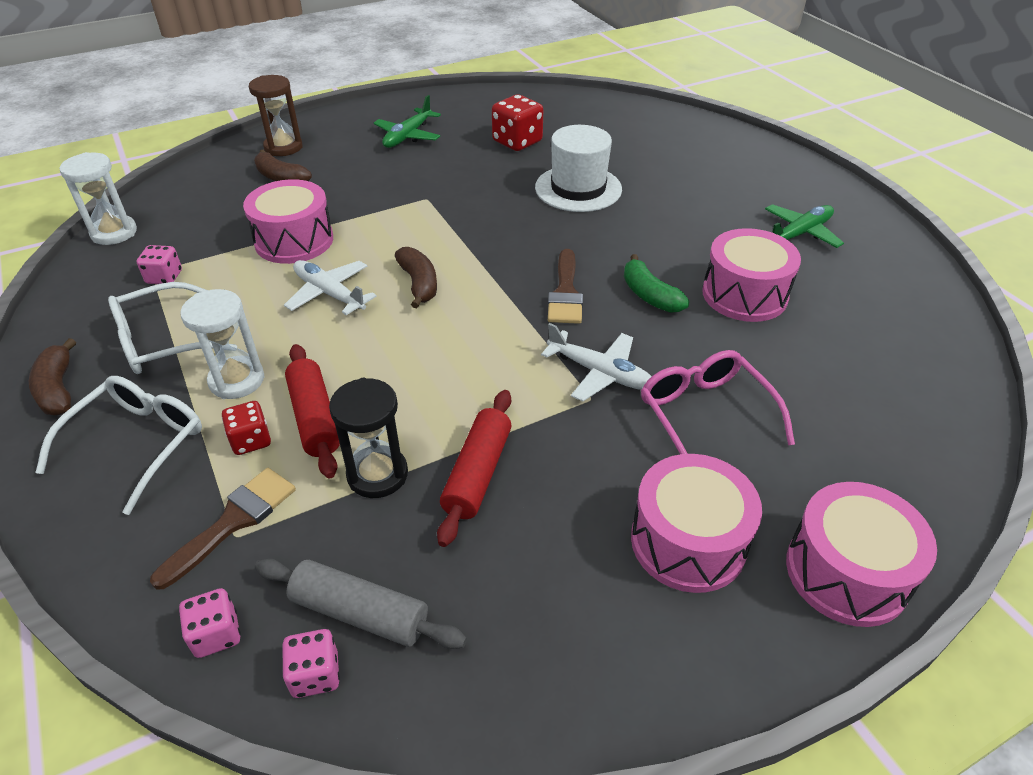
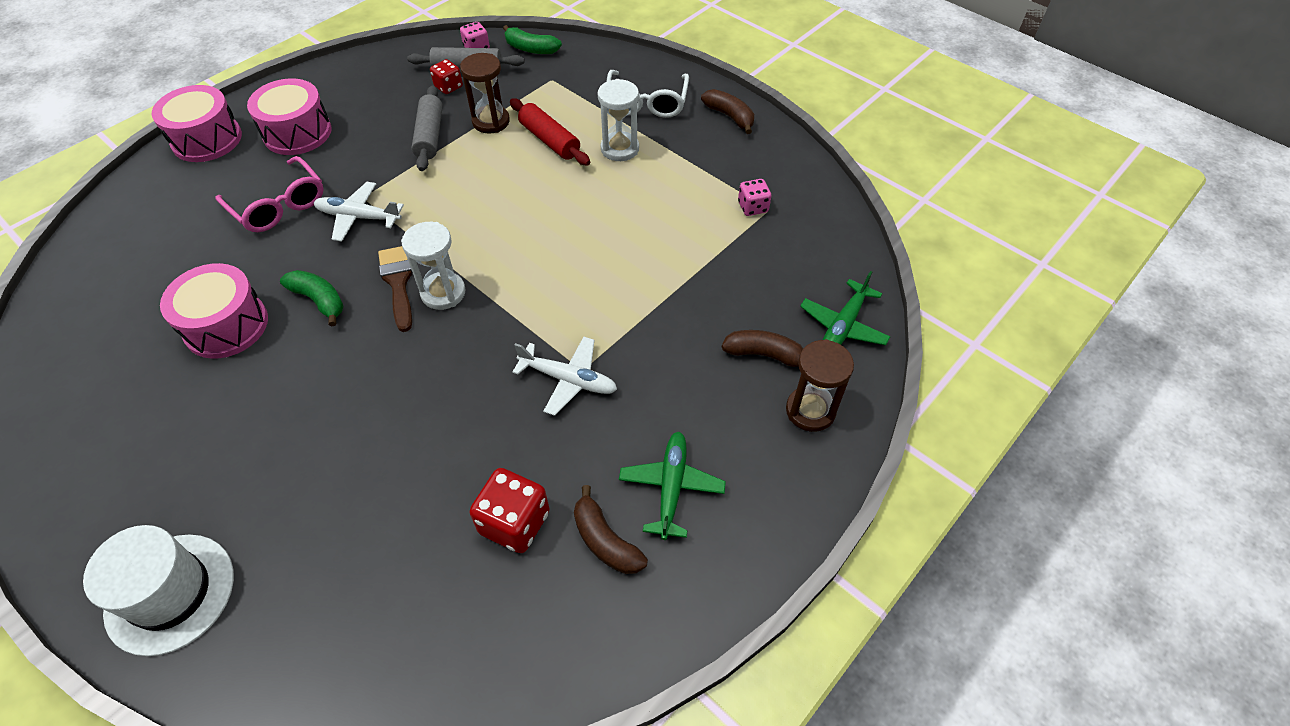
camera: 160 degrees right, 10 degrees up
(114, 233) = (847, 237): white hourglass -> white hourglass (443, 293)
(162, 341) = (697, 160): white glasses -> none
(216, 634) = (531, 49): pink dice -> green banana
(233, 521) = (557, 85): brown brush -> none
(251, 440) = (580, 120): red dice -> red dice (448, 87)
(294, 240) = (678, 273): pink drum -> none
(330, 294) = (604, 228): white plane -> white plane (568, 380)
(377, 474) = (491, 122): black hourglass -> brown hourglass
(419, 284) = (534, 257): brown banana -> brown banana (605, 541)
(477, 473) = (430, 136): red rolling pin -> grey rolling pin
(578, 188) = (409, 440): white hat -> white hat (170, 593)
(799, 234) = (142, 432): green plane -> green plane (843, 325)

